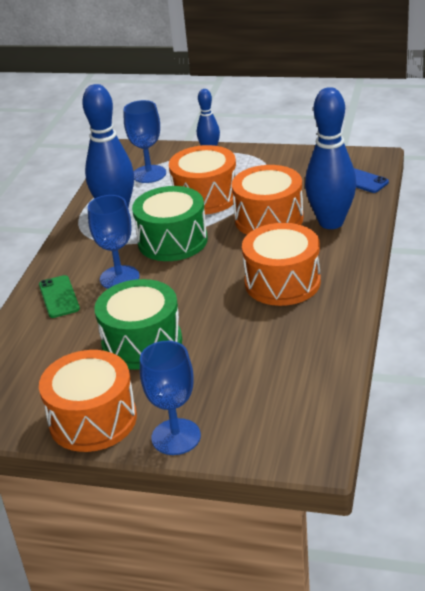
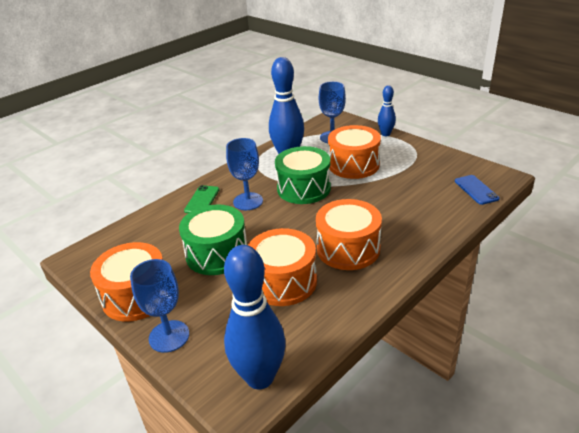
camera: 30 degrees right, 0 degrees up
(269, 219) = (382, 196): orange drum -> orange drum (283, 281)
(331, 222) = (425, 216): blue bowling pin -> blue bowling pin (260, 377)

